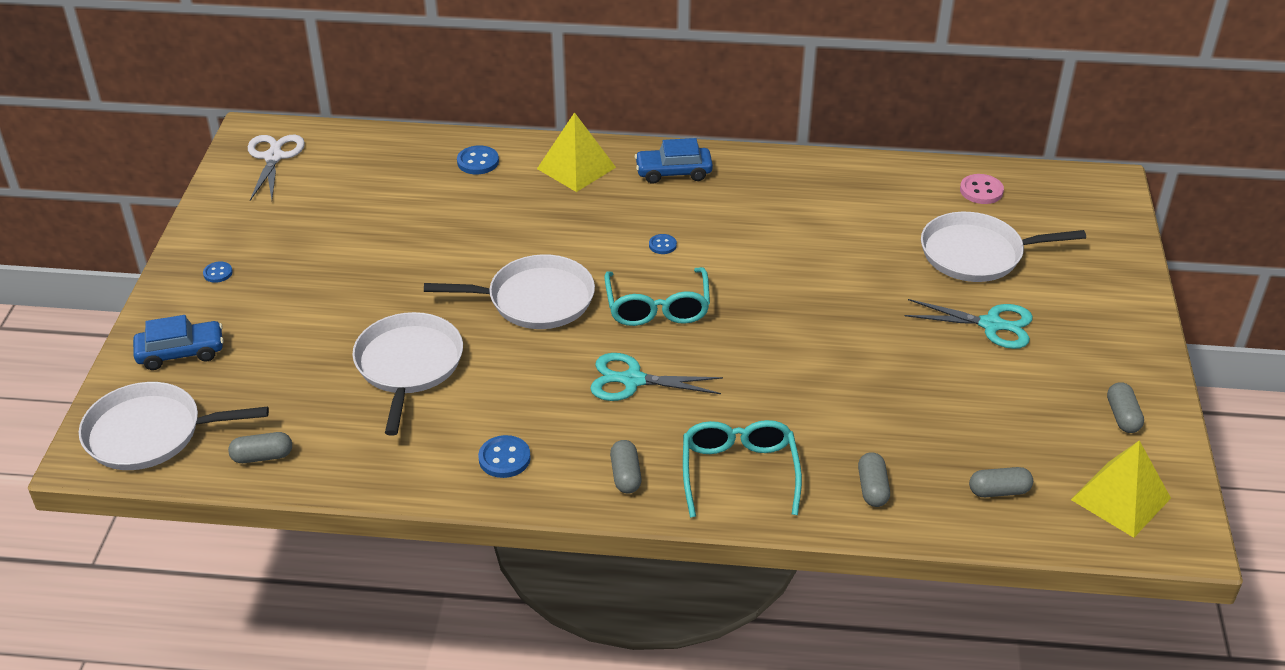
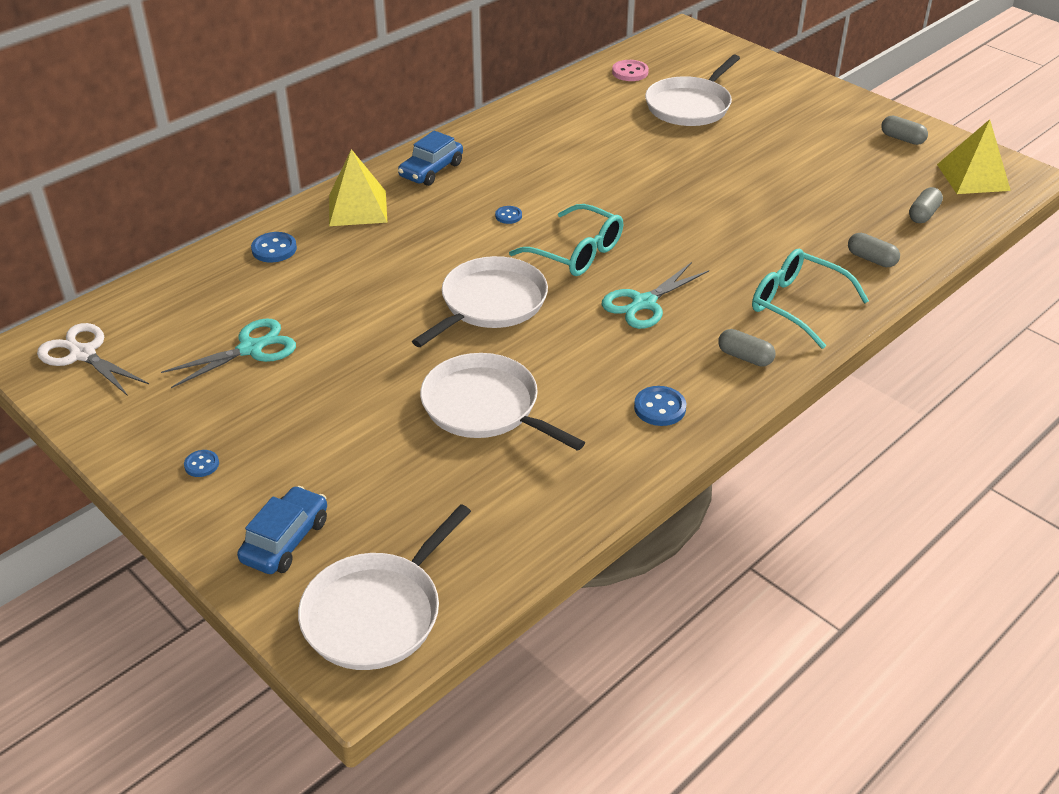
camera: 50 degrees left, 0 degrees up
(262, 456) = (499, 548): grey capsule -> none
(991, 324) = (765, 137): turquoise scissors -> turquoise scissors (250, 349)

